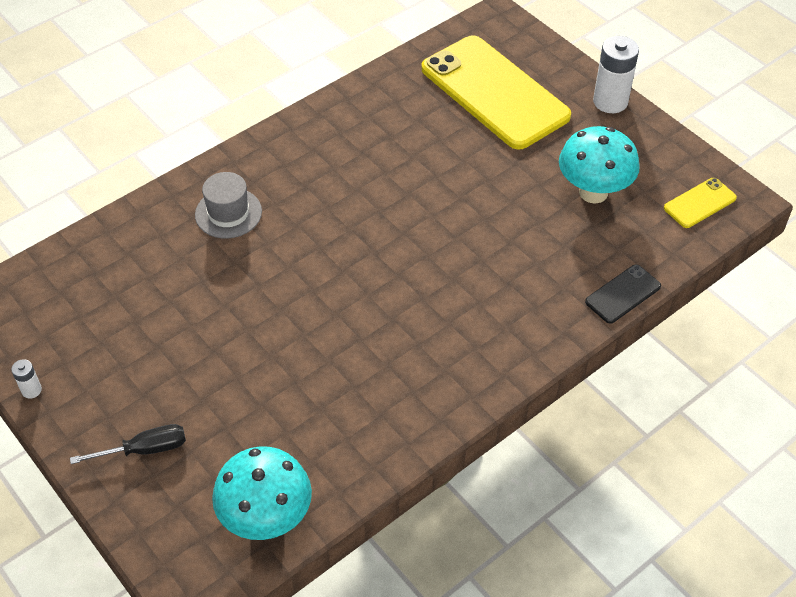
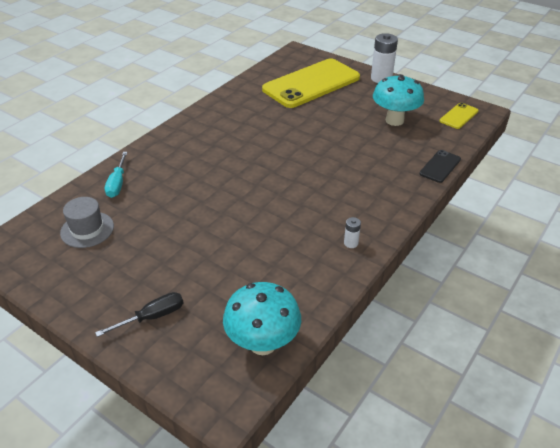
camera: 15 degrees left, 10 degrees down
(31, 390) = (50, 295): white battery -> white battery (351, 243)
(155, 229) = (117, 183): none -> turquoise screwdriver
(228, 213) = (166, 166): grey hat -> grey hat (87, 229)
(494, 92) = (311, 84): yellow phone -> yellow phone turned 75 degrees counterclockwise

